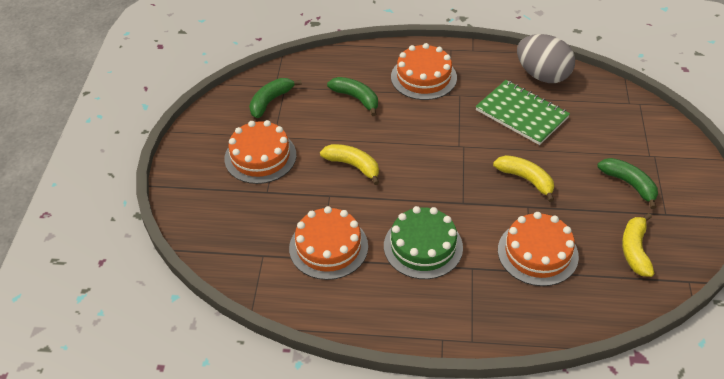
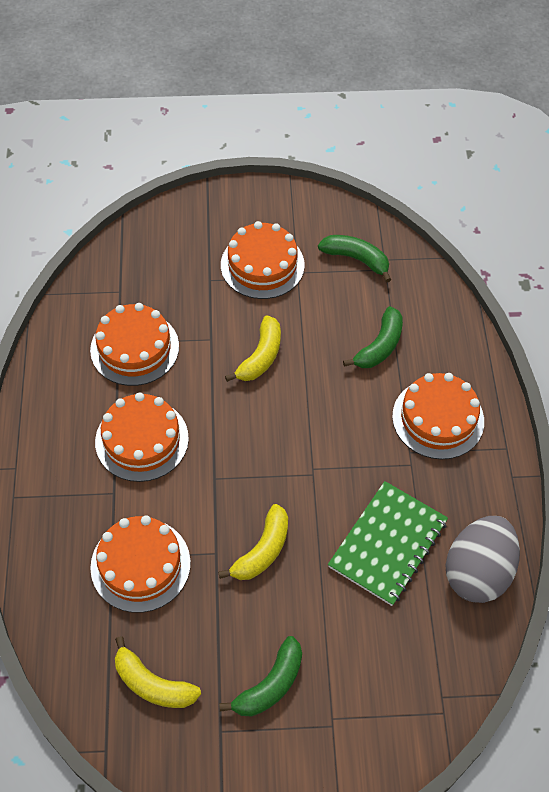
camera: 80 degrees right, 10 degrees up
(423, 246) = (142, 440): green cake -> orange cake
(635, 250) = (153, 684): yellow banana -> yellow banana turned 150 degrees counterclockwise

